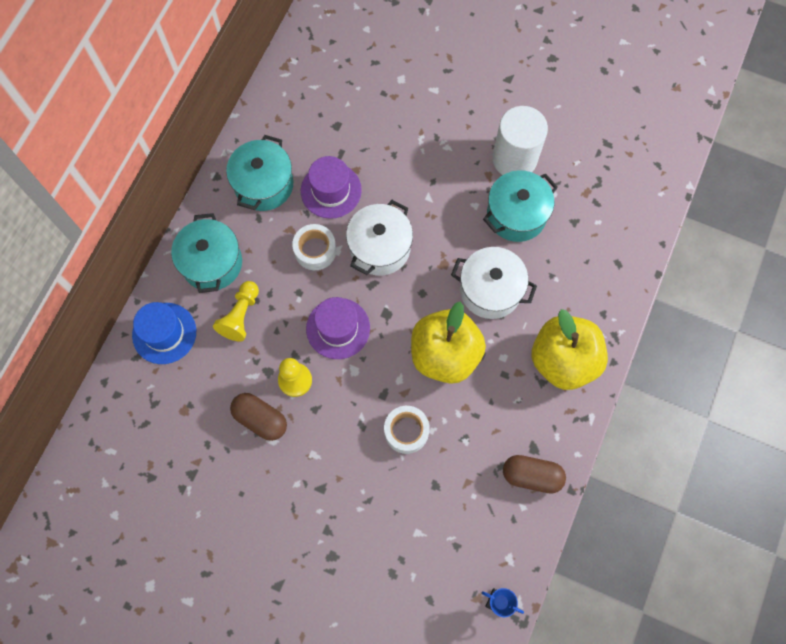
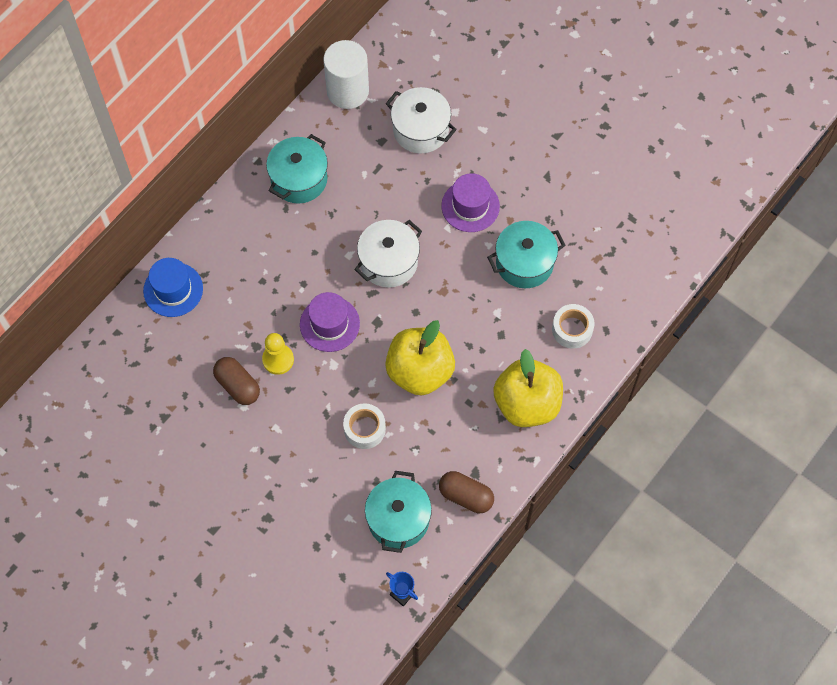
camera: 15 degrees right, 5 degrees down
(212, 263) = (232, 238): turquoise pot -> turquoise pot (398, 519)
(240, 315) = (245, 291): yellow pawn -> none
(315, 250) = (329, 250): white tape -> white tape (572, 329)
(331, 190) = (359, 199): purple hat -> purple hat (470, 206)
(490, 290) = (479, 325): white pot -> white pot (420, 130)
(514, 159) = (539, 211): white cylinder -> white cylinder (347, 91)

